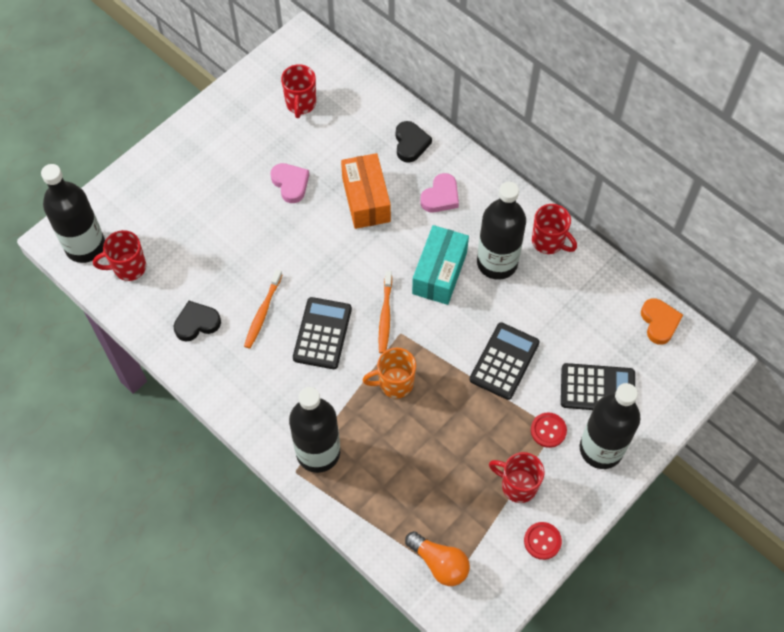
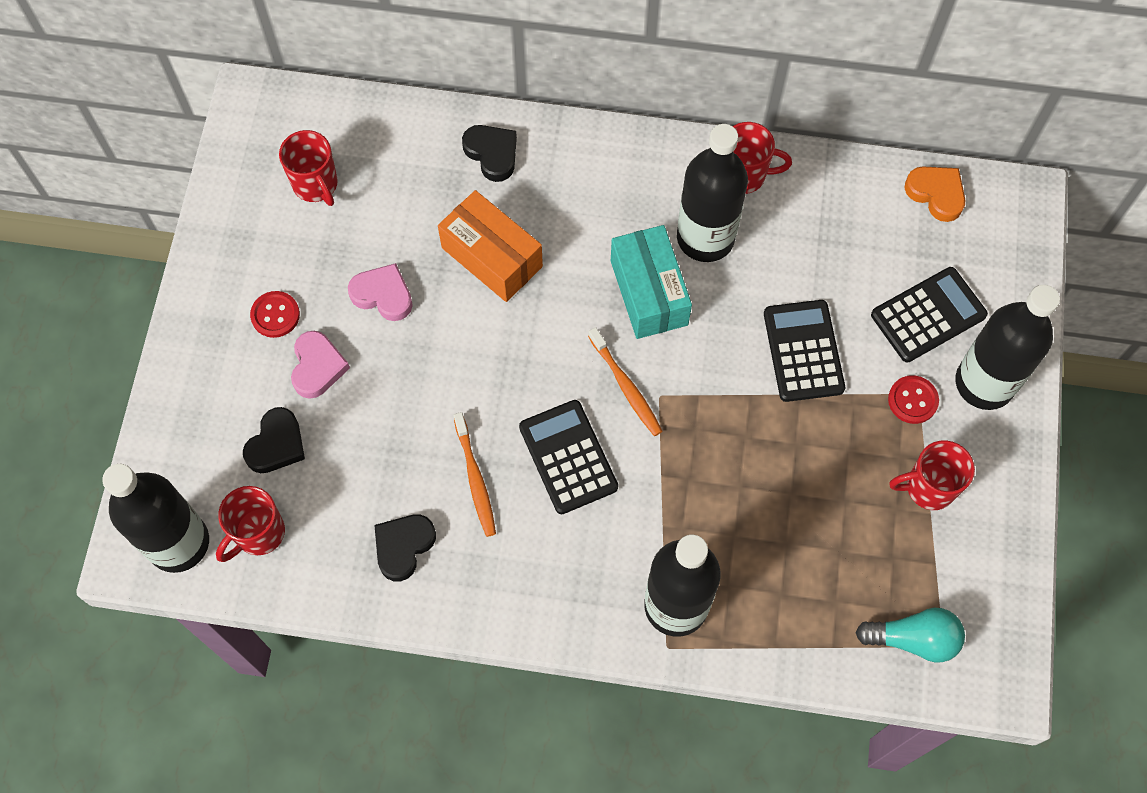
camera: 35 degrees left, 5 degrees up
(173, 227) = (276, 444): none -> black heart
(394, 383) = (700, 461): orange mug -> none
(439, 563) = (913, 639): orange light bulb -> turquoise light bulb
(440, 196) = (578, 198): pink heart -> pink heart (317, 367)
(542, 541) = (1003, 533): red button -> red button (275, 315)

